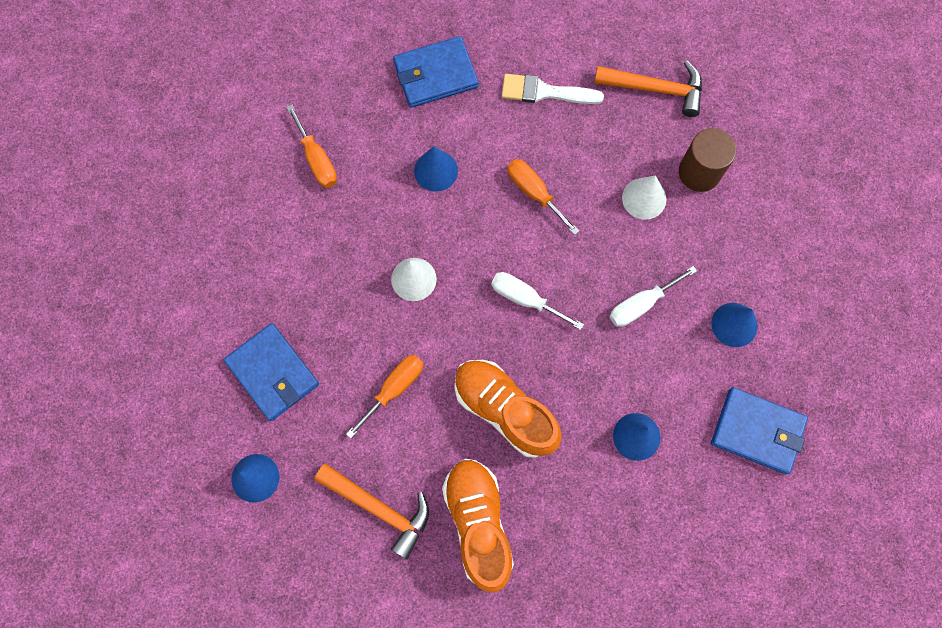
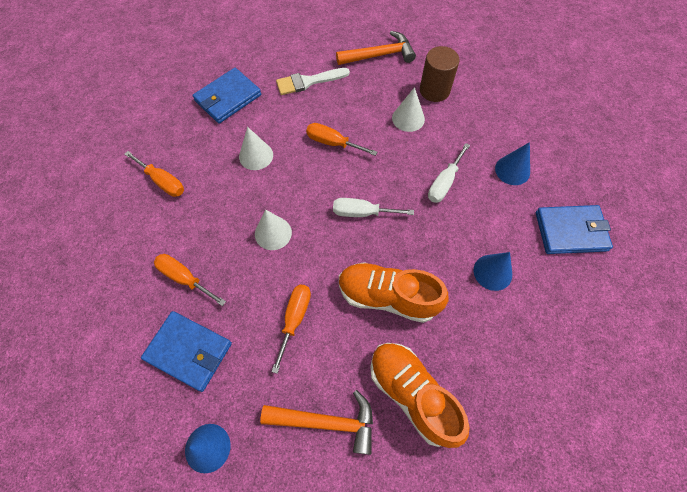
camera: 25 degrees left, 10 degrees down
(298, 290) = (184, 278): none -> orange screwdriver
(436, 171) = (256, 155): blue cone -> white cone

